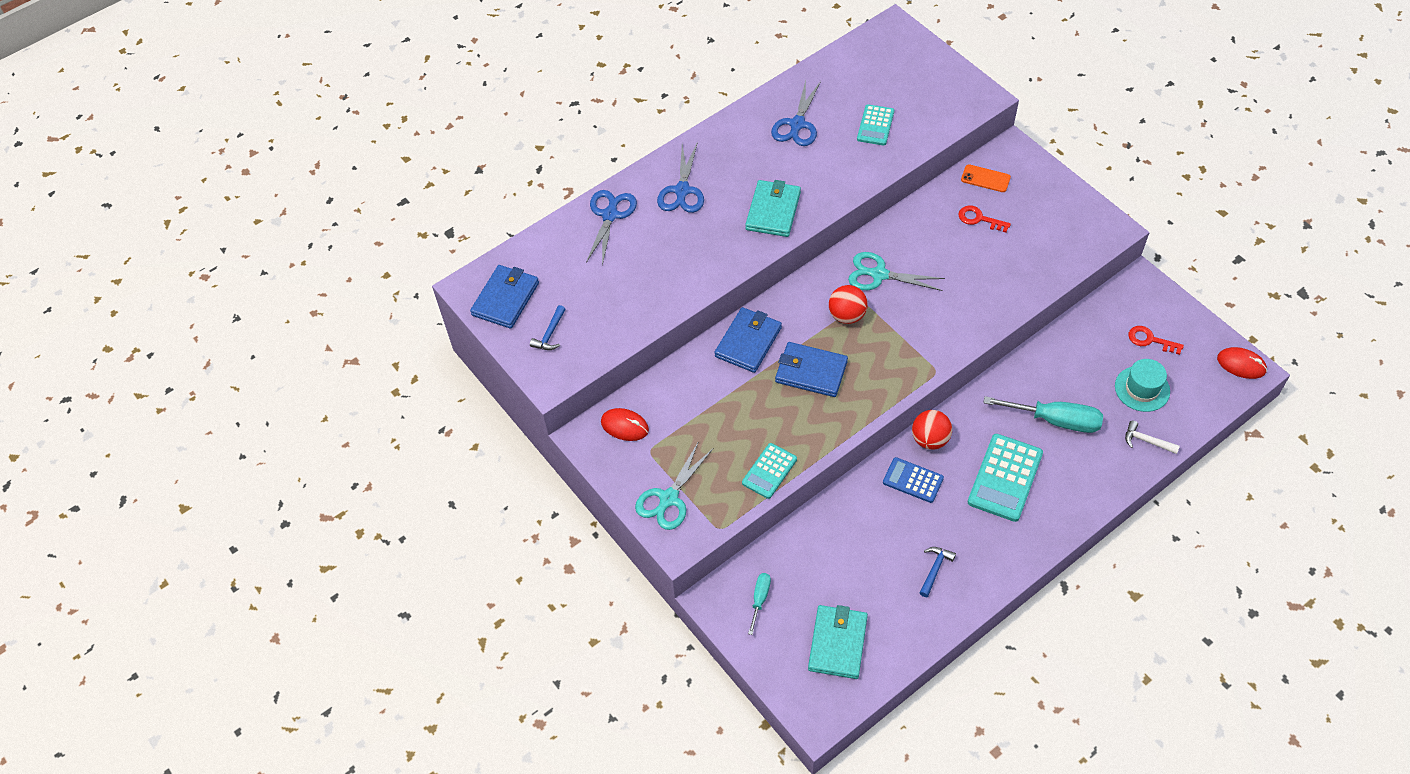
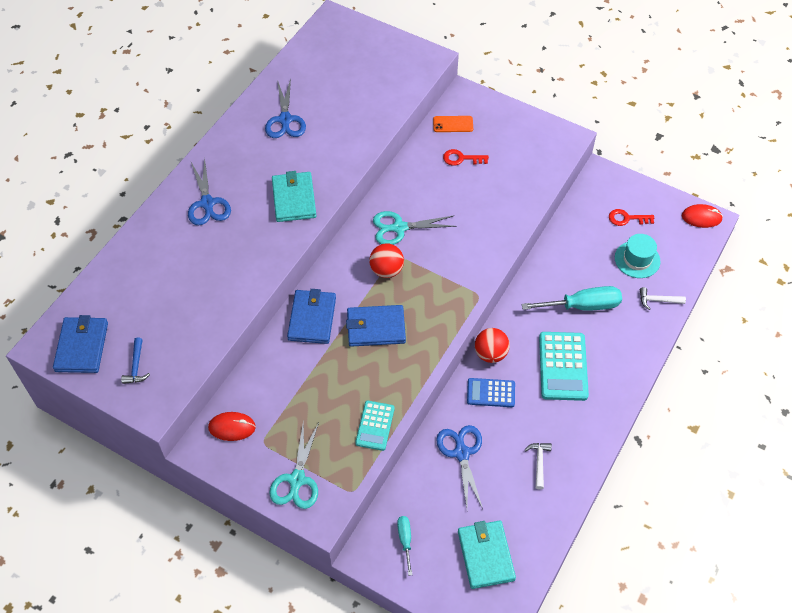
camera: 25 degrees left, 0 degrees up
(610, 215) = (150, 243): blue scissors -> blue scissors (461, 453)
(875, 125) = (351, 103): turquoise calculator -> none
(935, 569) = (539, 462): blue hammer -> white hammer

